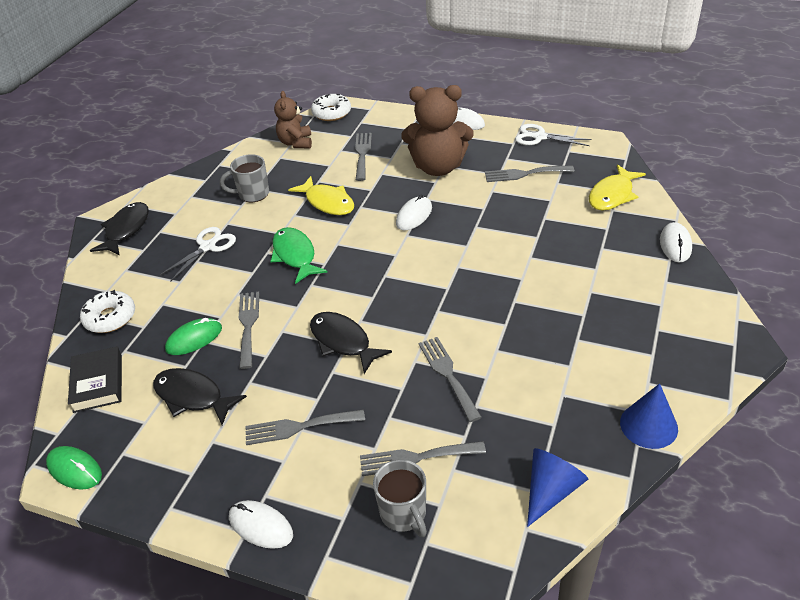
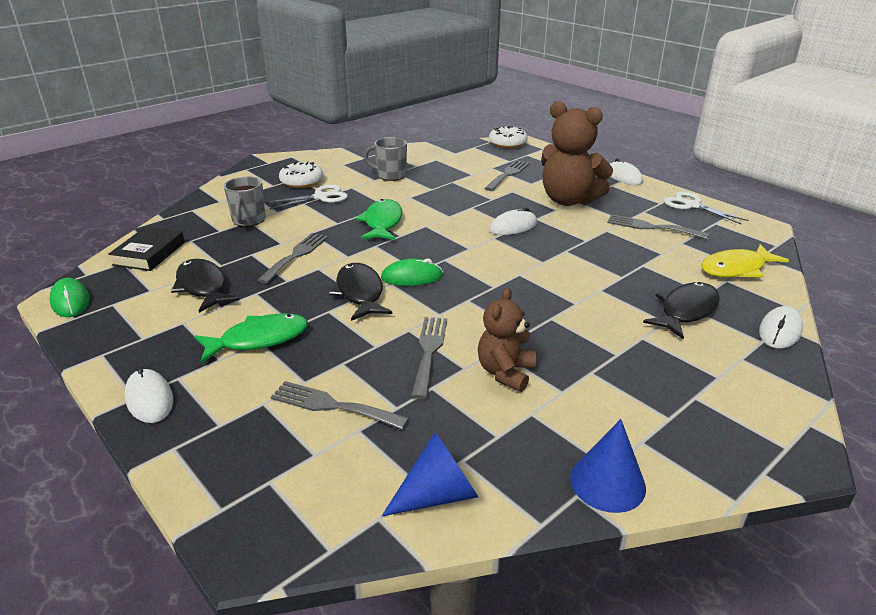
camera: 25 degrees right, 10 degrees down
(110, 318) = (204, 217): white donut -> white donut (302, 181)
(126, 229) = (274, 170): black fish -> black fish (685, 311)
(194, 339) = (246, 250): green mouse -> green mouse (412, 277)
(296, 143) = (458, 154): brown teddy bear -> brown teddy bear (505, 372)
(299, 427) = (258, 339): grey fork -> green fish
(327, 202) = (445, 197): yellow fish -> none
(404, 514) = (275, 446): grey mug -> grey mug (248, 220)

